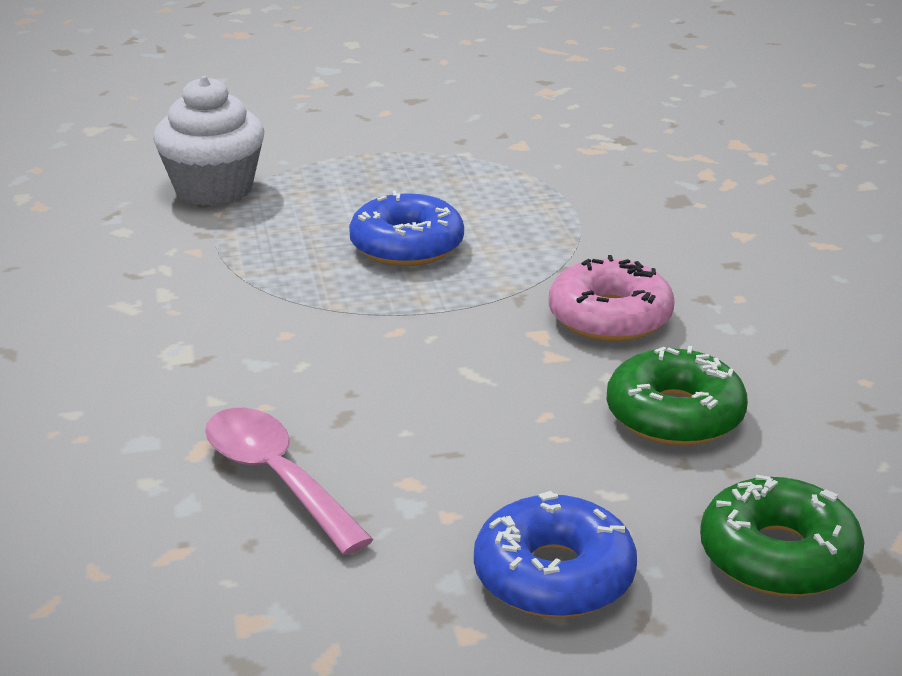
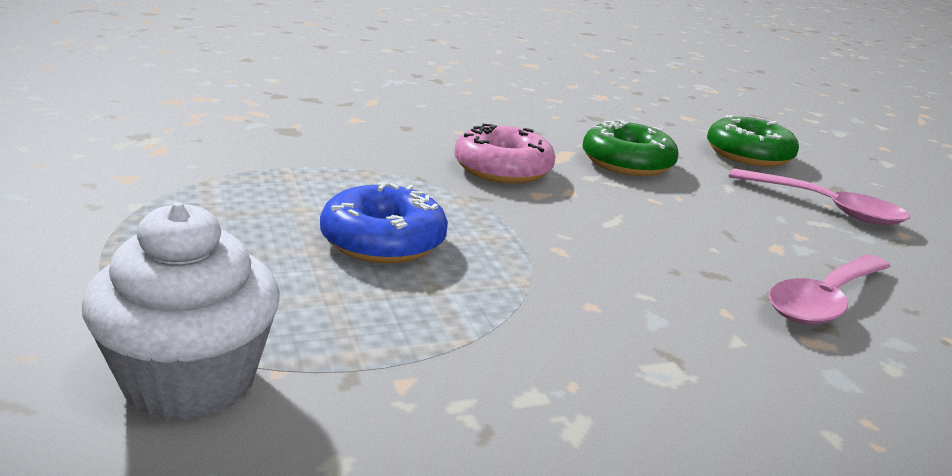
camera: 100 degrees left, 5 degrees down
(554, 576) = (826, 207): blue donut -> pink spoon

